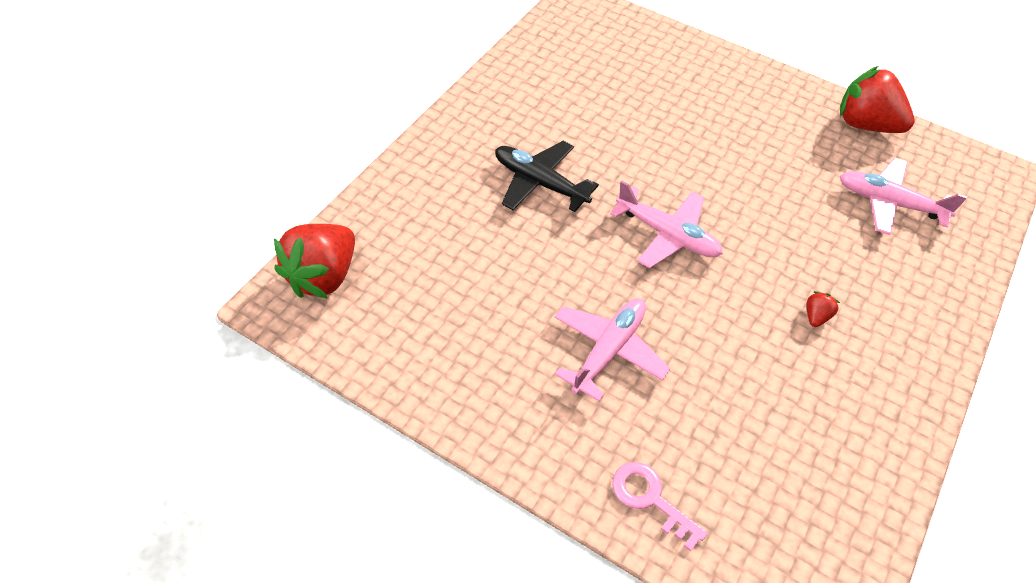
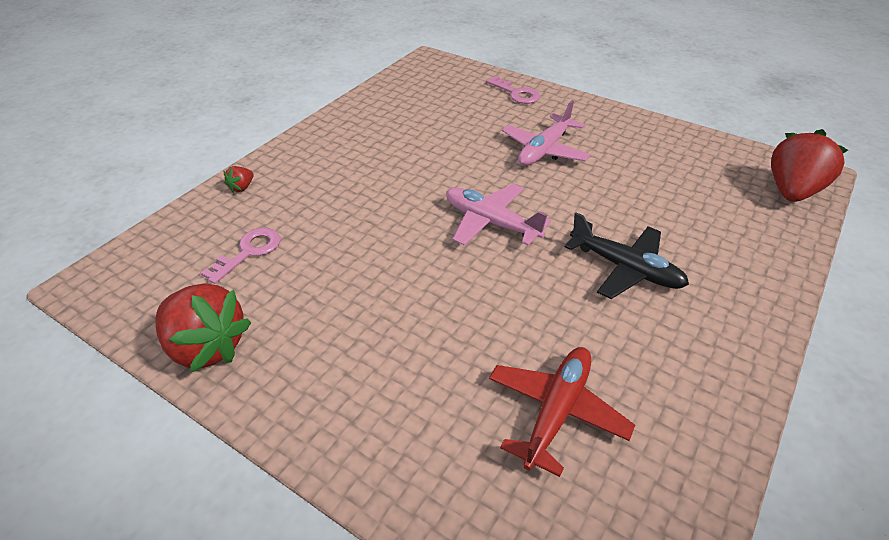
camera: 175 degrees left, 10 degrees down
(609, 83) = (556, 411): none -> red plane
(816, 316) = (375, 168): red strawberry -> red strawberry (242, 187)
(889, 203) = (249, 252): pink plane -> pink key

